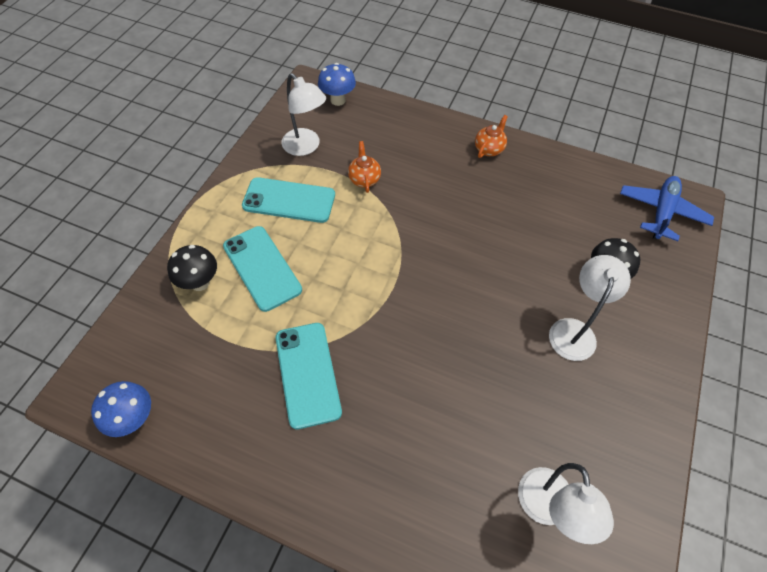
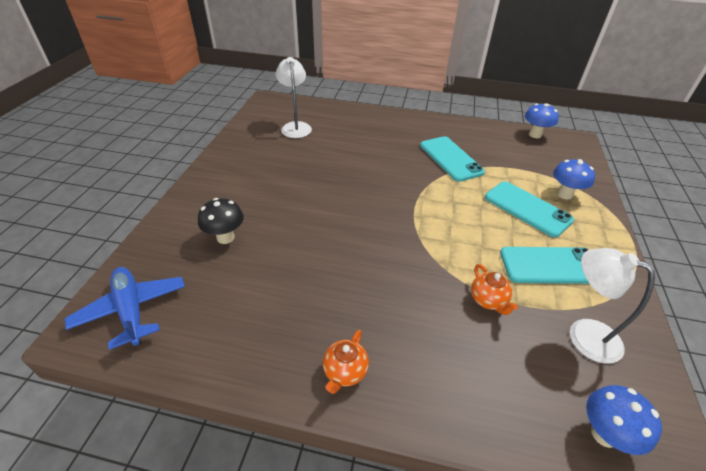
camera: 170 degrees right, 15 degrees down
(200, 283) = (564, 194): black mushroom -> blue mushroom
(574, 330) = (264, 197): white lamp -> none
(661, 212) = (131, 310): blue plane -> blue plane turned 135 degrees clockwise

